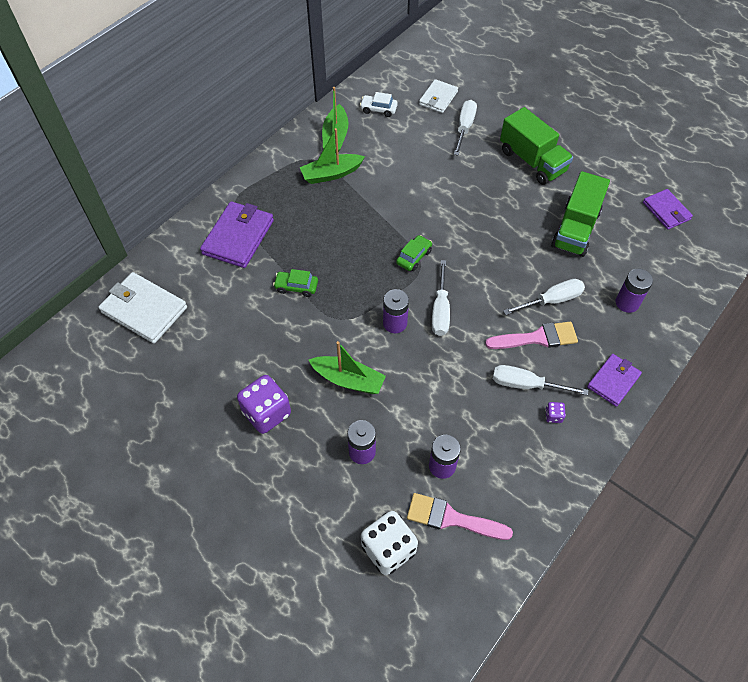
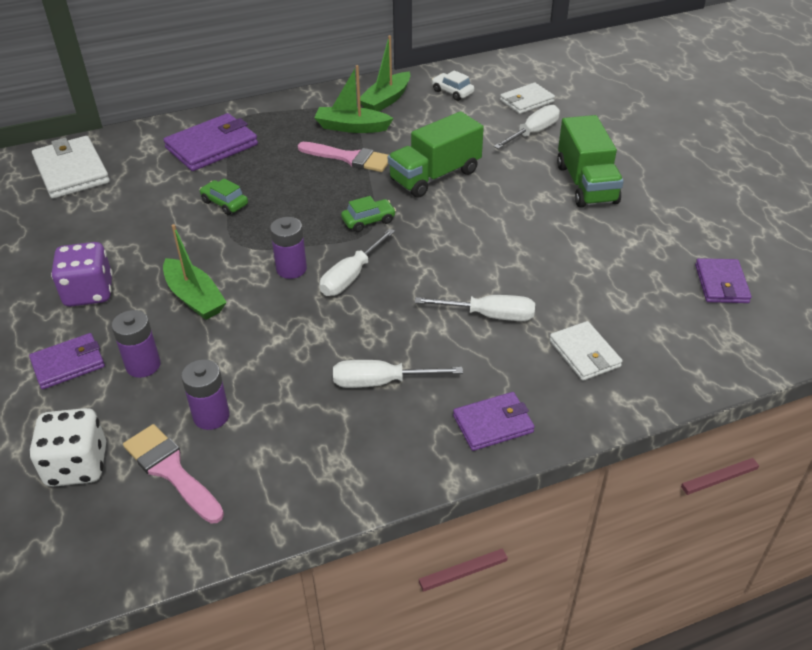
camera: 30 degrees right, 15 degrees down
(308, 478) = (68, 364): none -> purple wallet
(526, 385) = (381, 382): white screwdriver -> white screwdriver turned 45 degrees counterclockwise
(537, 338) = (437, 343): pink brush -> pink brush (349, 158)
(553, 416) = (384, 426): purple dice -> none
(575, 229) = (582, 261): green truck -> green truck (435, 176)
(627, 303) = (584, 354): purple battery -> white wallet

